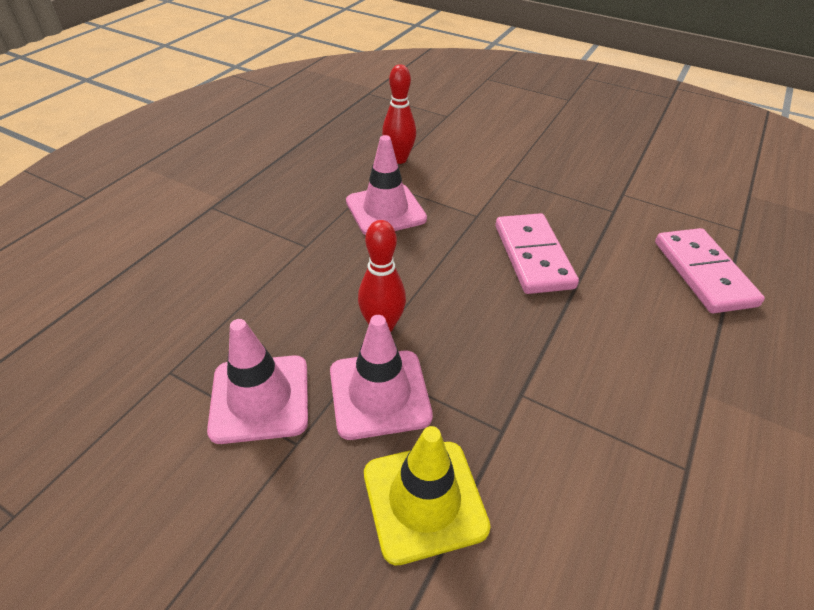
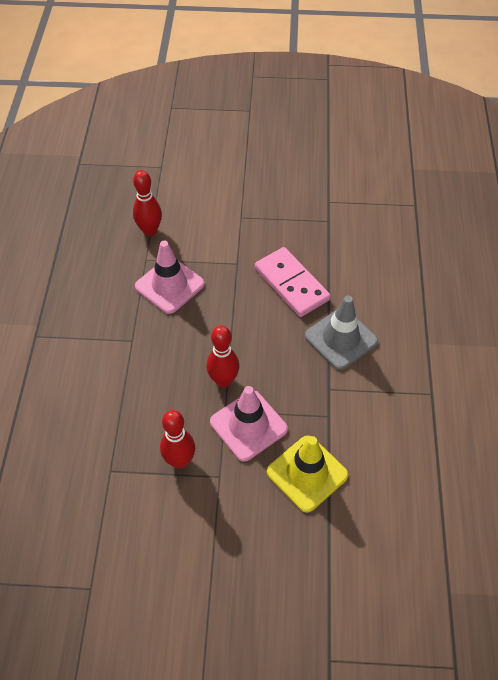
camera: 25 degrees left, 10 degrees up
(260, 398) = (180, 461): pink traffic cone -> red bowling pin
(570, 338) = (341, 338): none -> grey traffic cone
(703, 273) = (402, 253): pink domino -> none

